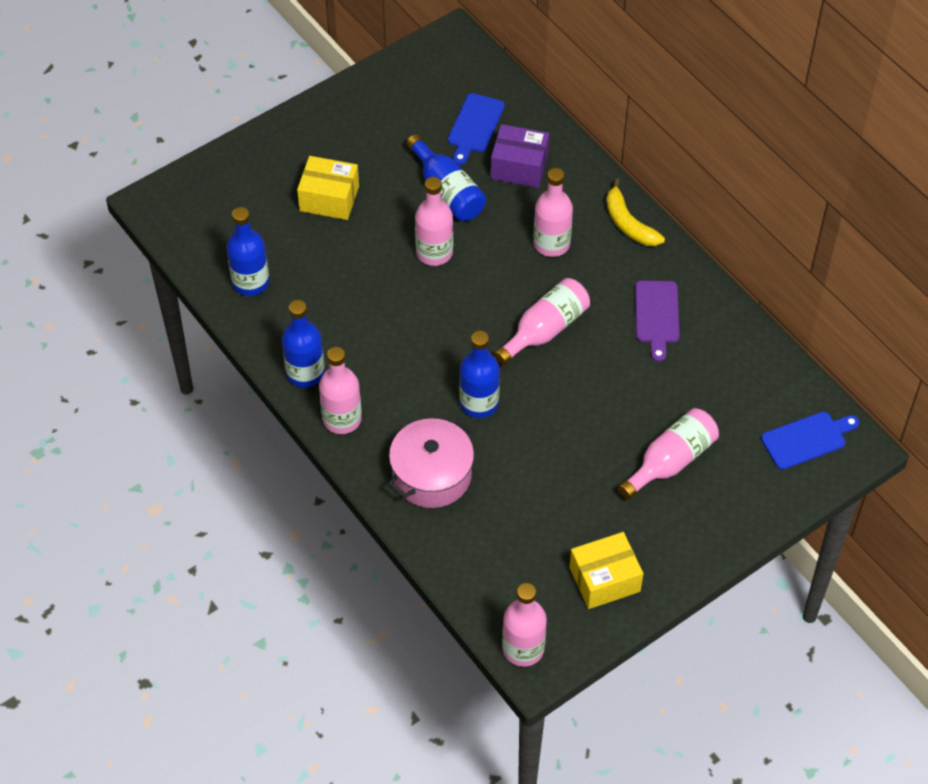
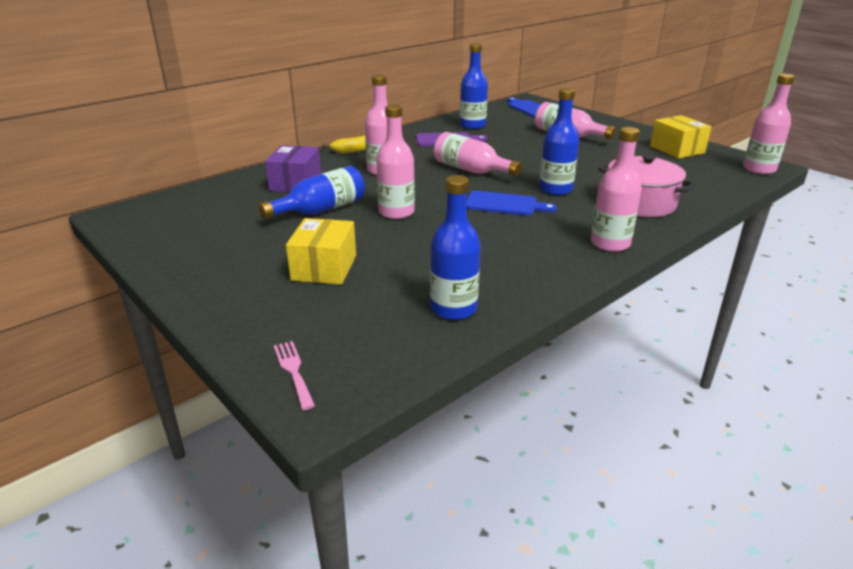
camera: 95 degrees left, 25 degrees down
(192, 187) = (293, 371): none -> pink fork
(305, 373) = (566, 266): blue bottle -> blue bottle (472, 125)
(475, 126) = (240, 202): blue cutting board -> blue cutting board (504, 204)

